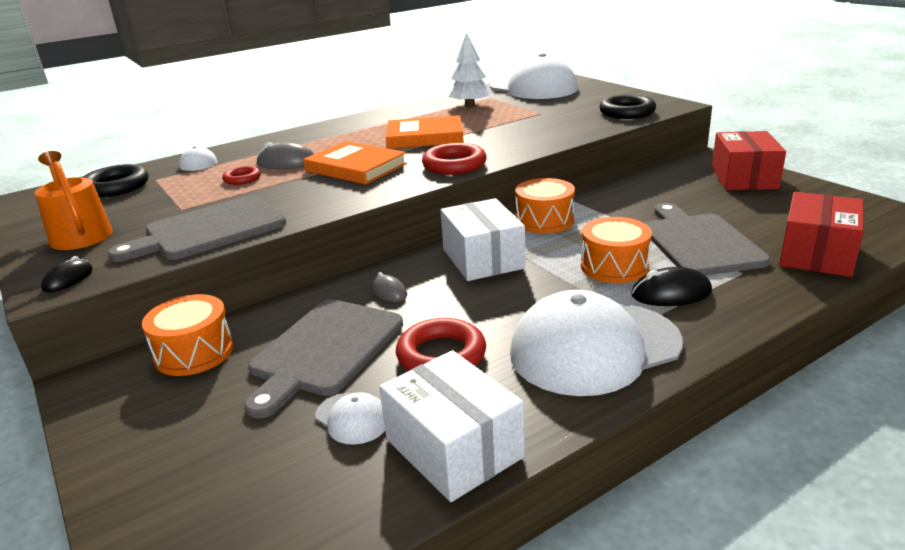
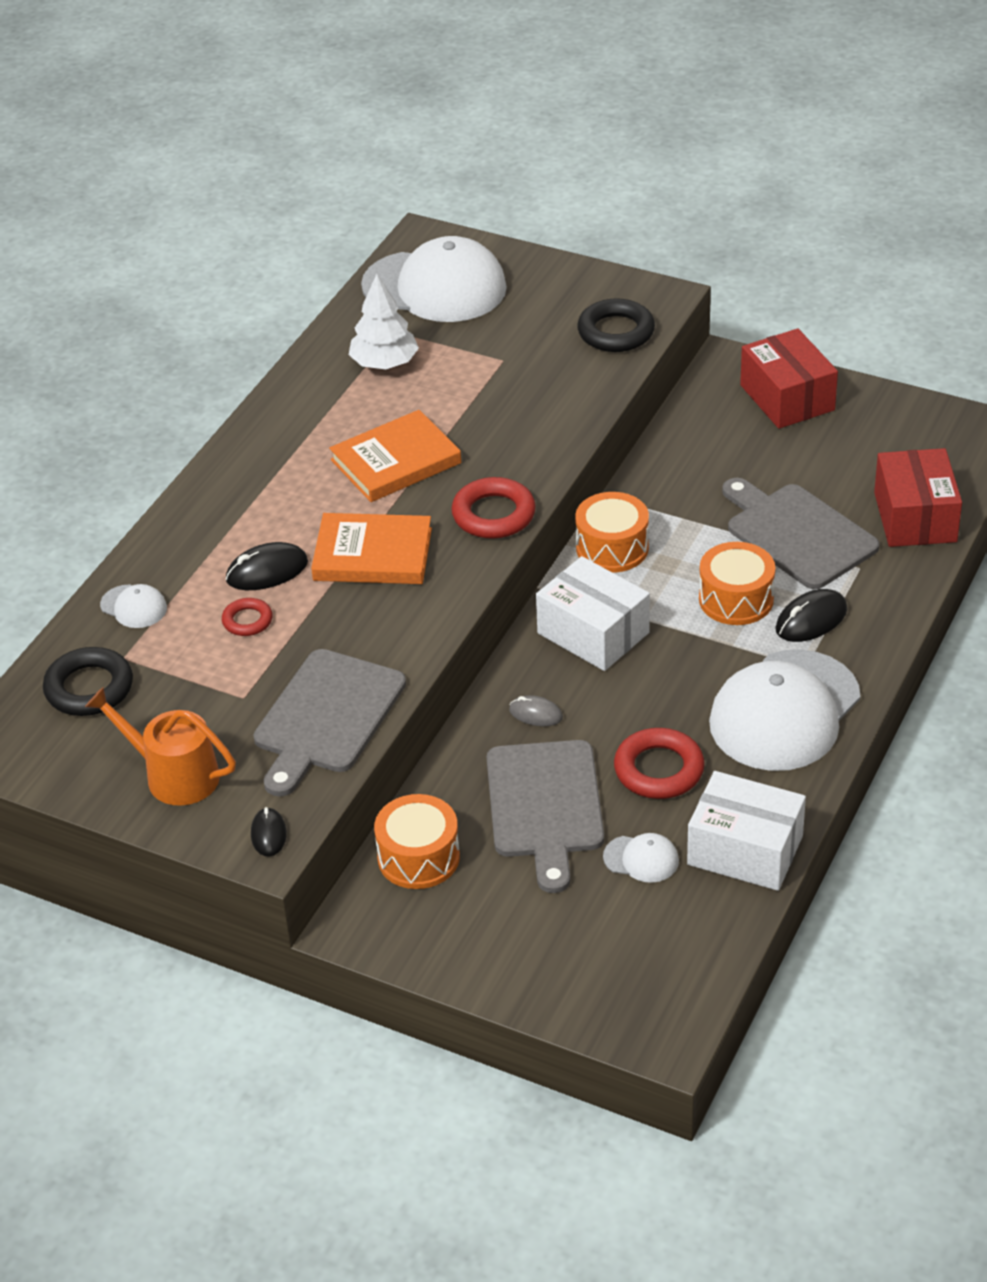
camera: 30 degrees left, 15 degrees up
(287, 163) = (267, 571): grey mouse -> black mouse

